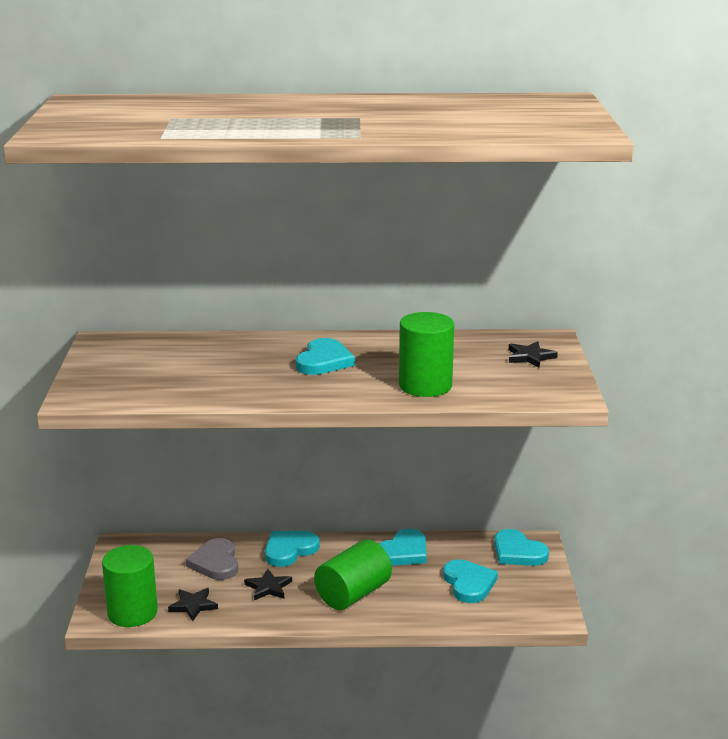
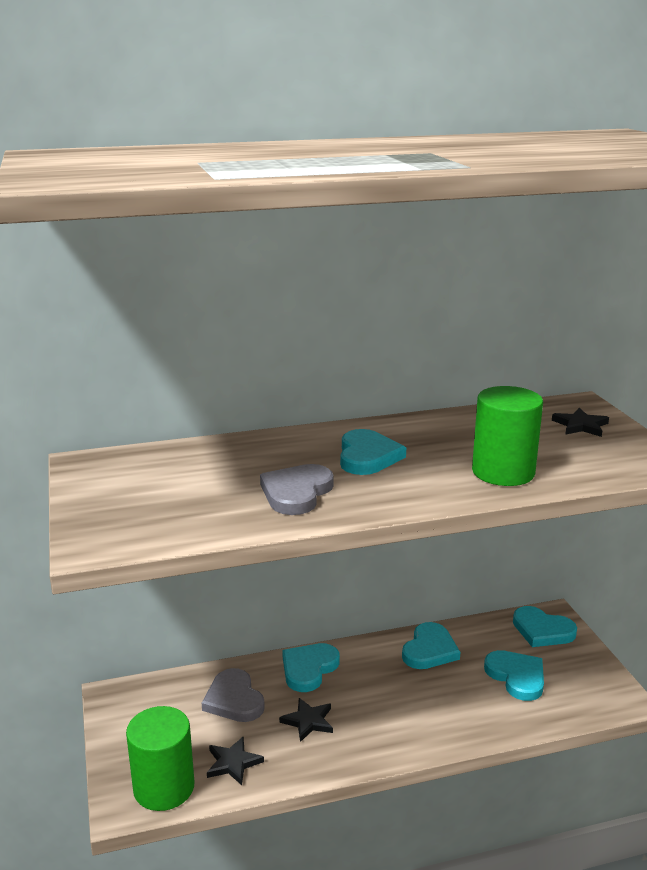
camera: 15 degrees left, 0 degrees up
(246, 381) = (296, 493): none -> grey heart
(353, 594) = (405, 712): green cylinder -> none

